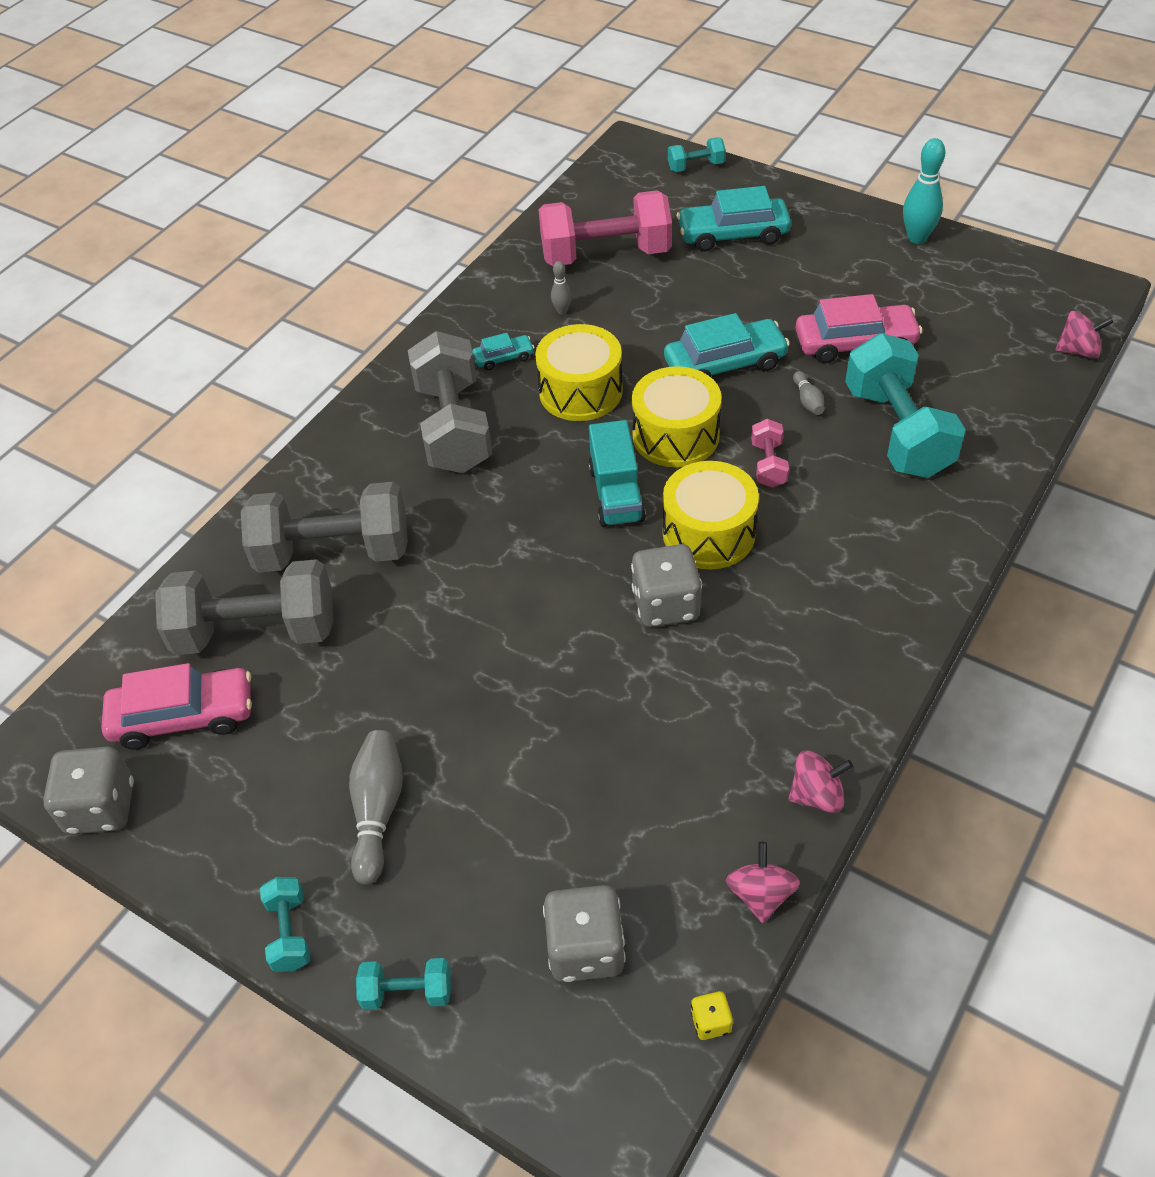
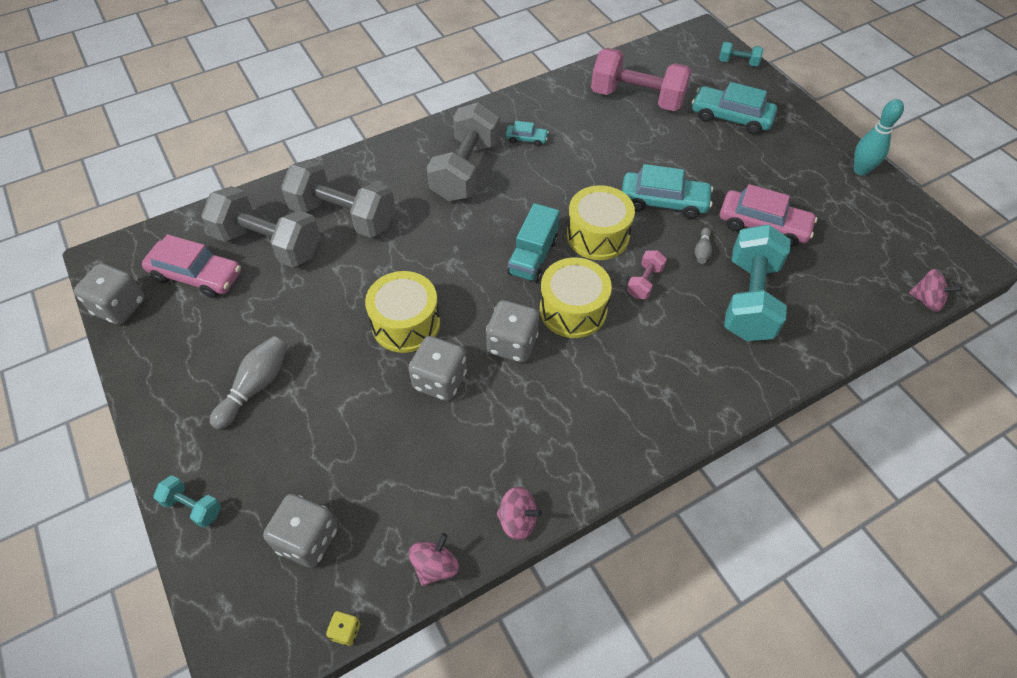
camera: 25 degrees right, 5 degrees up
(289, 932) = (159, 434): turquoise dumbbell -> none
(562, 311) = (583, 123): grey bowling pin -> none
(580, 391) = (558, 180): yellow drum -> yellow drum (406, 323)
(609, 688) = (440, 380): none -> grey dice

